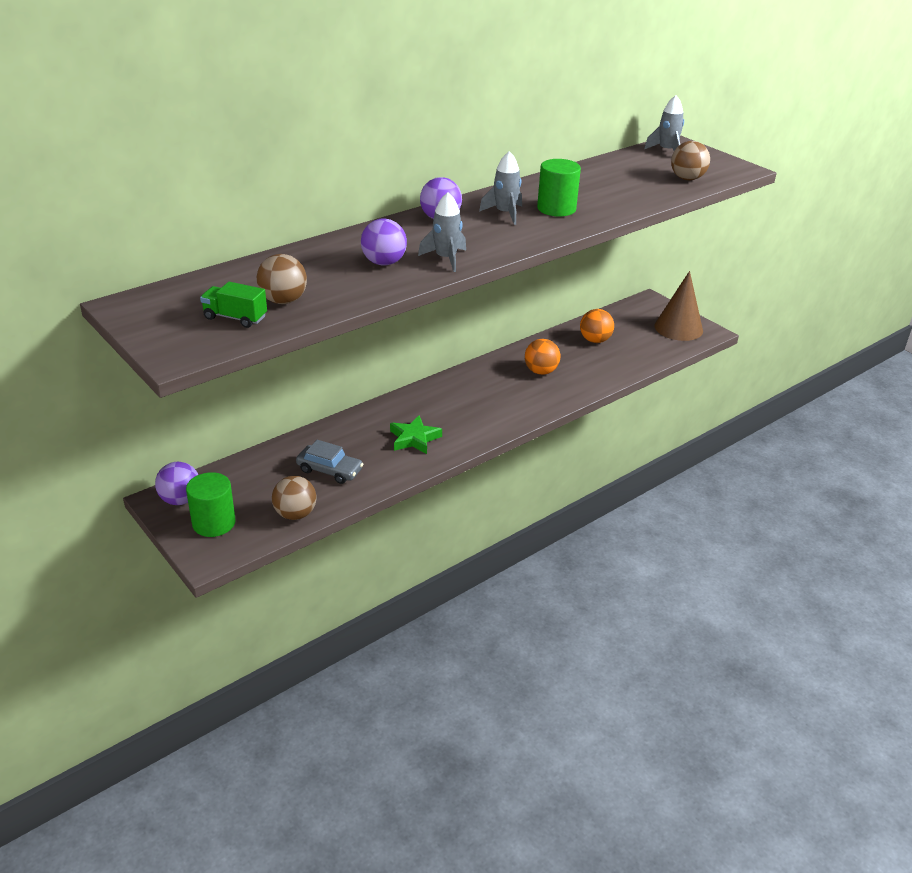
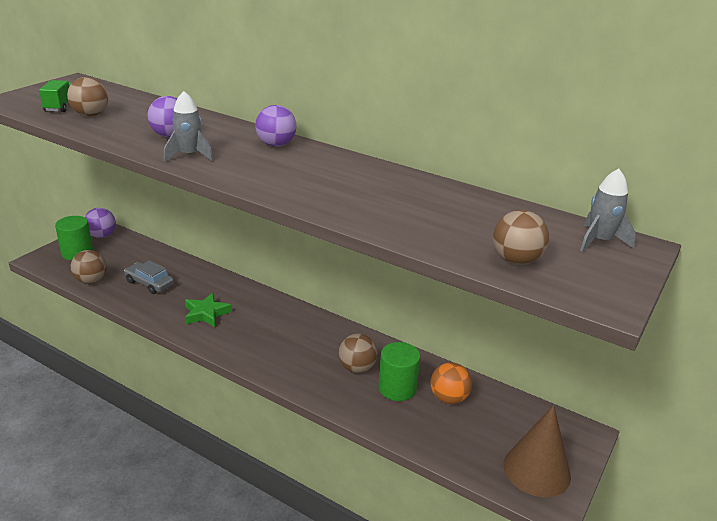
camera: 70 degrees right, 5 degrees down
(329, 470) = (149, 283): grey car -> grey car turned 120 degrees clockwise
(505, 214) = (309, 168): grey rocket -> none
(541, 371) = (357, 368): orange ball -> brown ball
(556, 209) = (342, 190): green cylinder -> green cylinder (397, 388)

